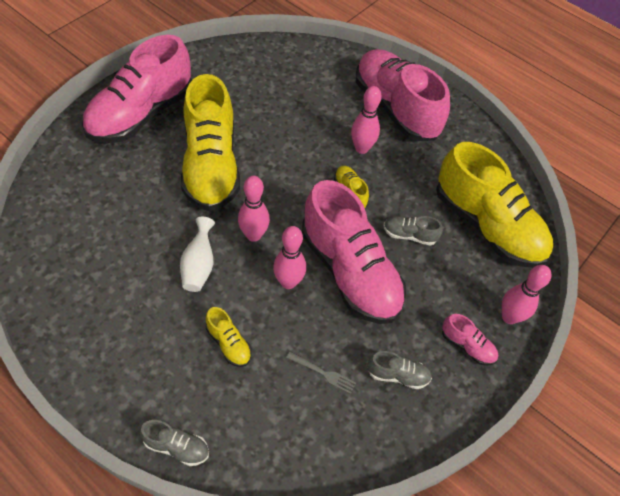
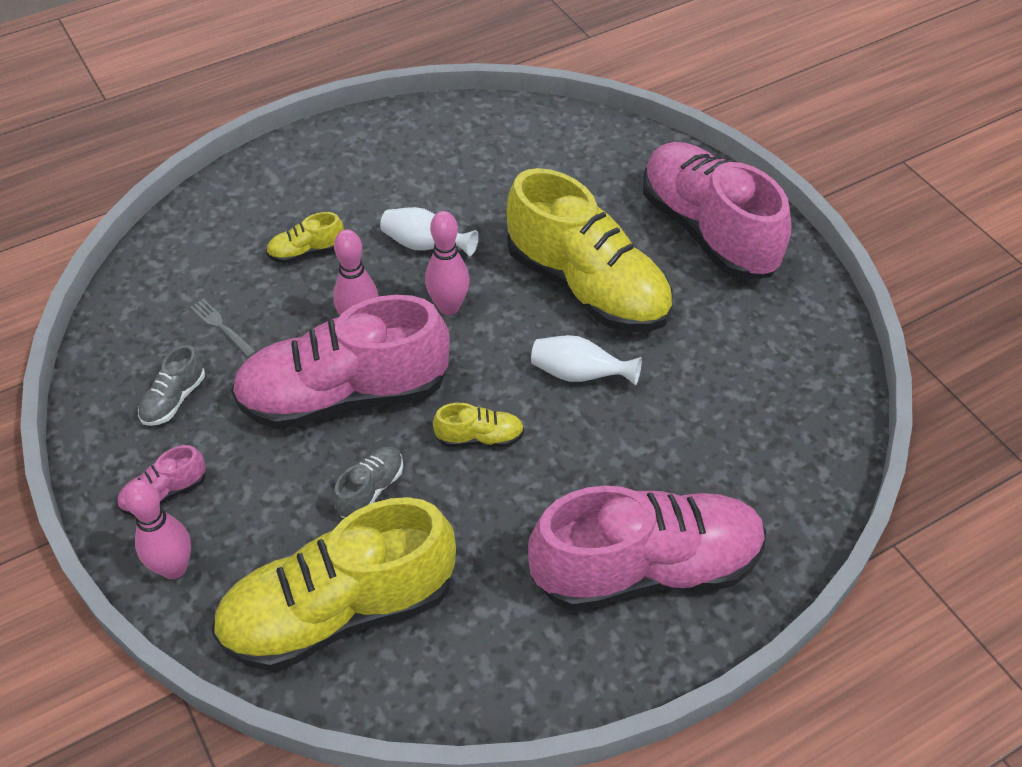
camera: 115 degrees right, 5 degrees down
(176, 447) = (216, 191): grey shoe -> none
(211, 165) = (587, 287): yellow shoe -> yellow shoe turned 150 degrees counterclockwise
(284, 156) = (579, 374): none -> white vase
(323, 373) = (221, 327): grey fork -> grey fork turned 90 degrees clockwise
(361, 148) = (565, 482): pink bowling pin -> none

